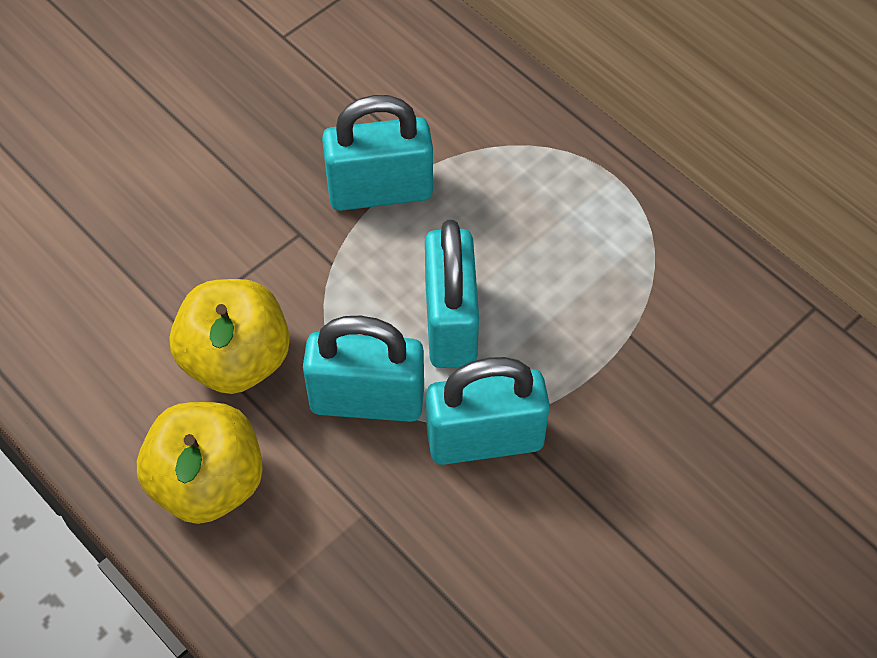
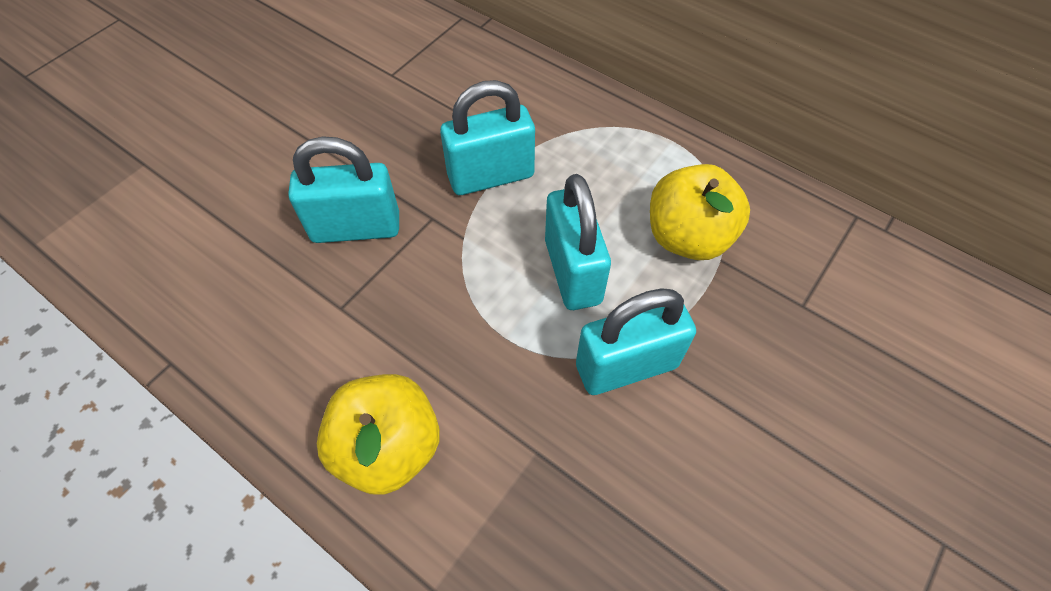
camera: 10 degrees left, 0 degrees up
(236, 359) = (396, 330): yellow apple -> yellow apple (687, 237)
(367, 400) = (517, 347): turquoise padlock -> turquoise padlock (356, 227)

